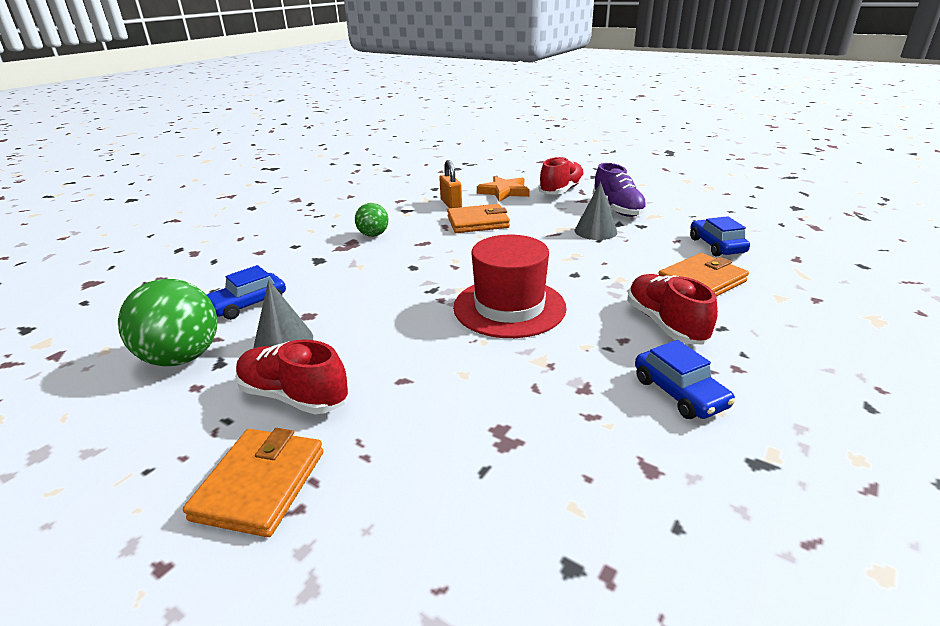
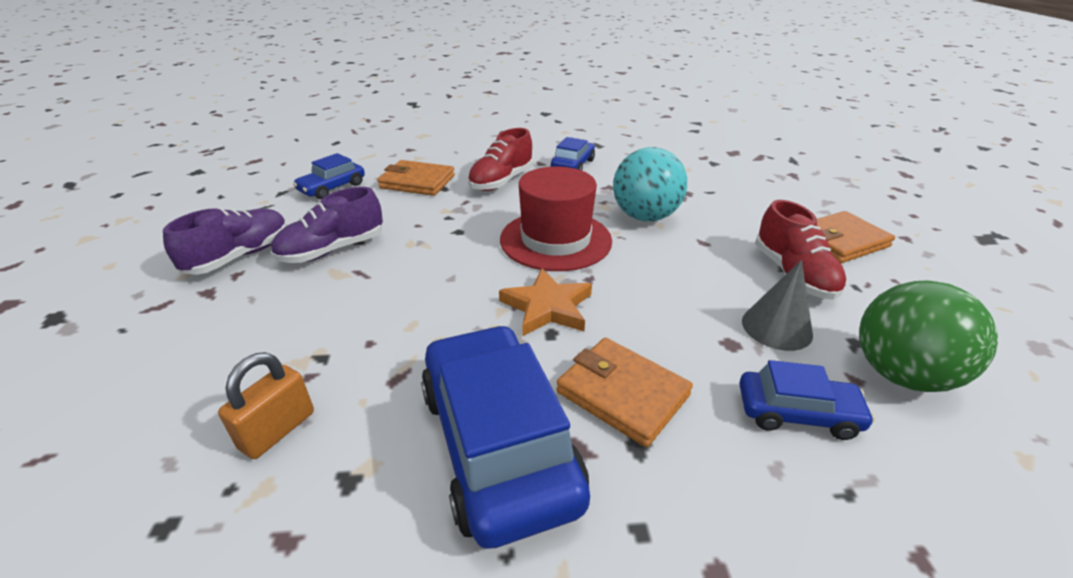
camera: 130 degrees left, 5 degrees up
(373, 235) = (498, 443): green ball -> blue car
(478, 222) = (359, 350): orange wallet -> orange wallet (622, 394)
(489, 373) = (645, 216): none -> turquoise ball
(504, 192) = (176, 390): orange star -> orange star (547, 307)
(561, 190) = (156, 326): red shoe -> none
(595, 231) = (333, 250): grey cone -> purple shoe

